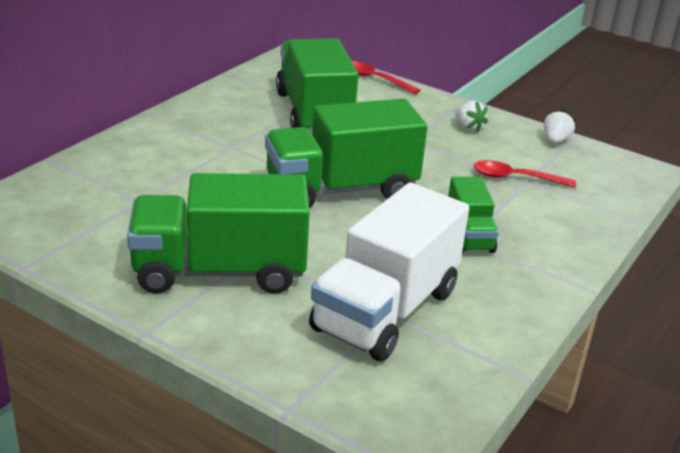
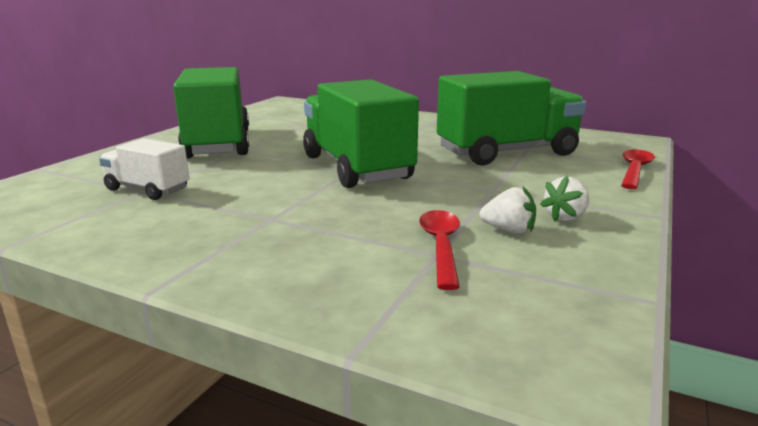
camera: 85 degrees right, 10 degrees down
(386, 310) = (147, 189): white truck -> white truck, size x0.52
(469, 235) = (281, 219): green truck -> none
(555, 140) = (602, 280): white strawberry -> white strawberry (508, 230)

